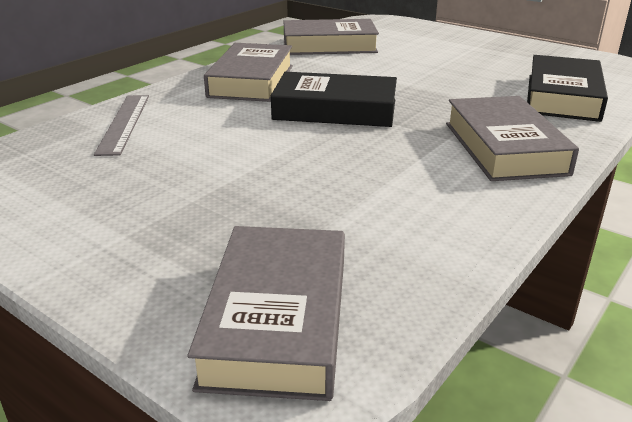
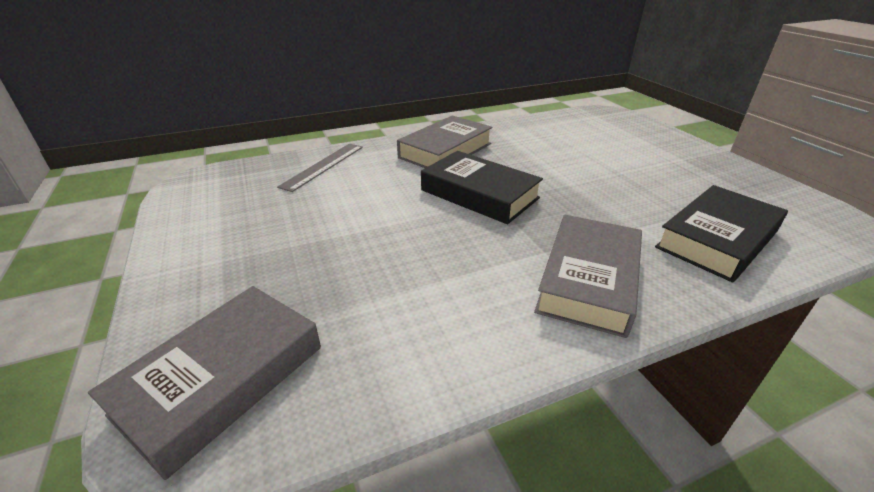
camera: 30 degrees right, 5 degrees up
(329, 45) = (542, 130): grey book -> none

